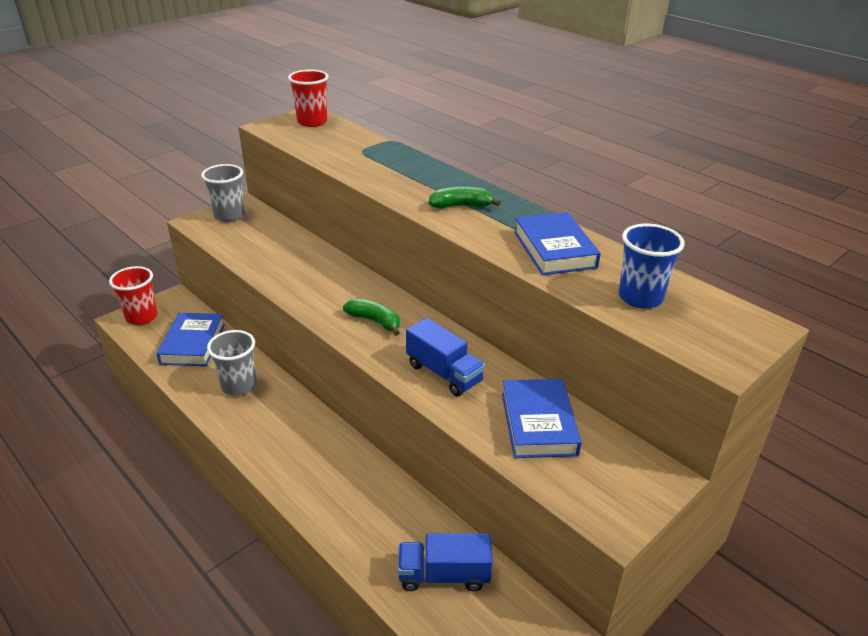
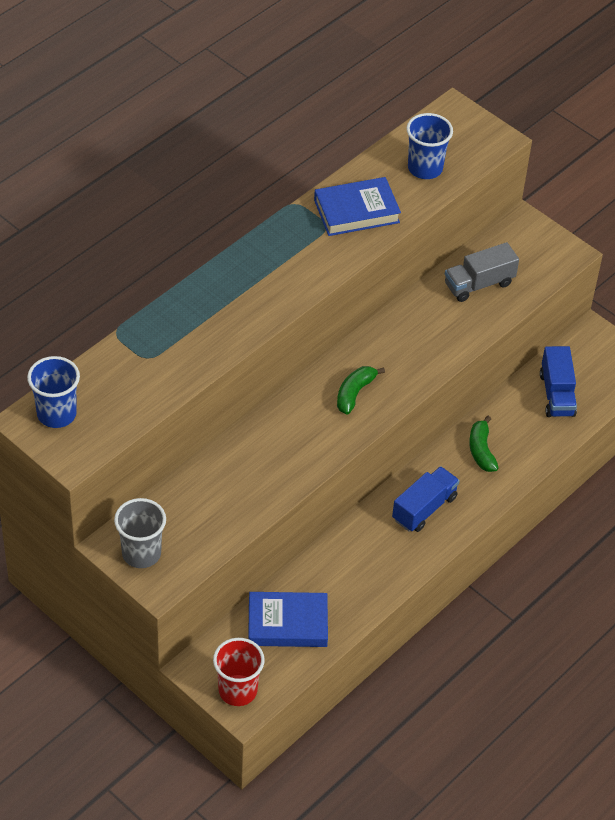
camera: 95 degrees left, 15 degrees up
(239, 385) = (355, 565): grey cup -> none
(312, 122) = (56, 414): red cup -> blue cup
(444, 373) = (425, 341): blue truck -> blue truck (424, 508)
(461, 206) = (279, 272): green banana -> green banana (481, 450)
(538, 423) = (479, 284): blue book -> grey truck

